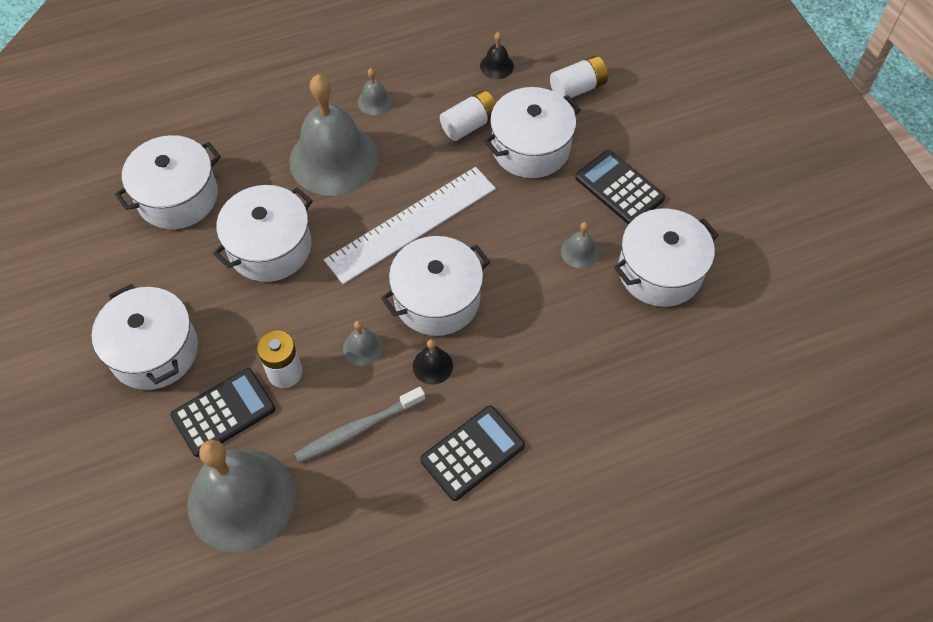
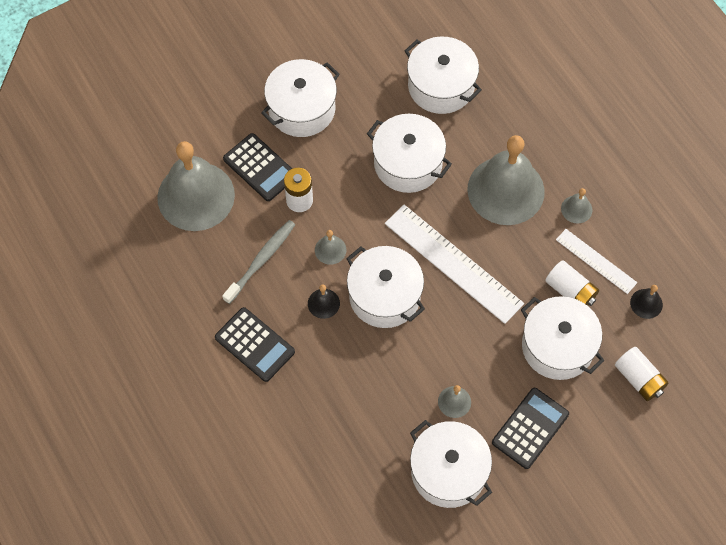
camera: 80 degrees right, 5 degrees up
(357, 429) = (261, 260): grey toothbrush -> grey toothbrush turned 75 degrees clockwise
(440, 97) = (596, 261): none -> white ruler

